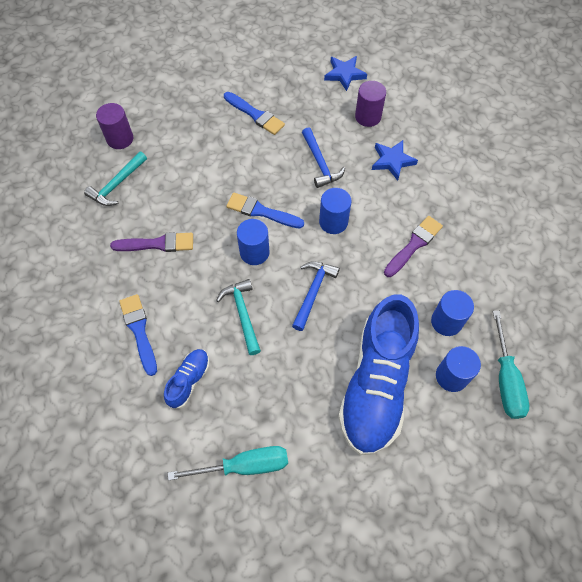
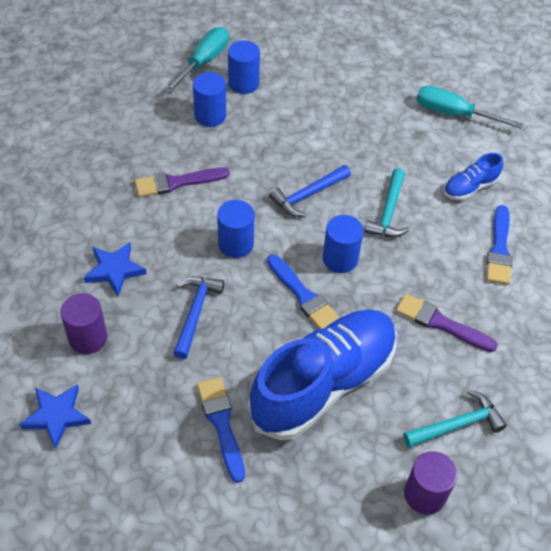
camera: 150 degrees left, 10 degrees down
(376, 384) = (309, 108): blue shoe -> blue shoe (323, 383)

